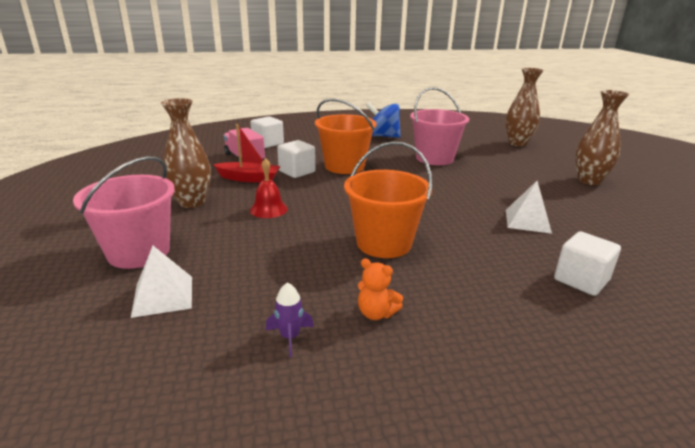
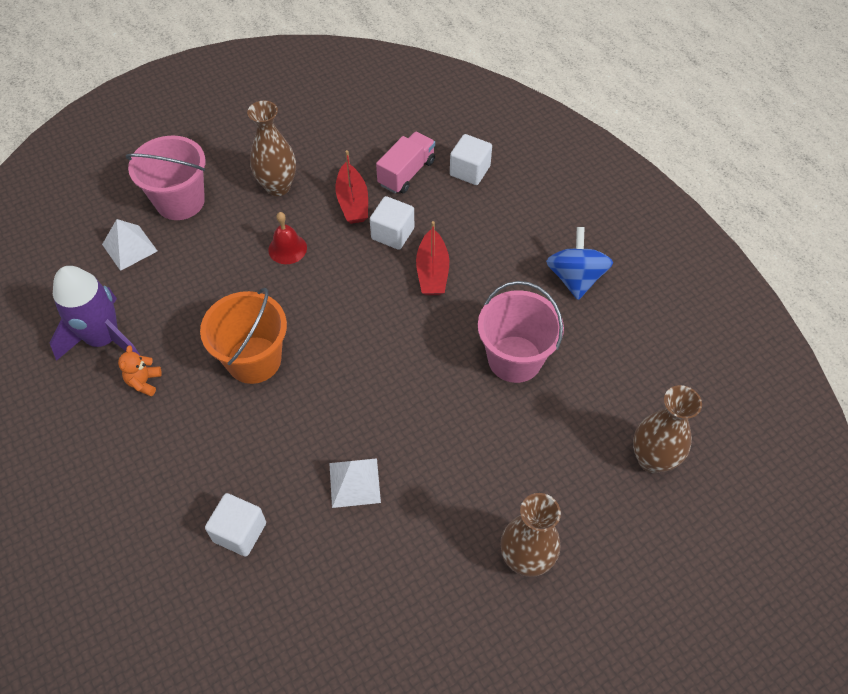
camera: 70 degrees right, 30 degrees up
(290, 337) = (104, 339): purple rocket -> purple rocket, size x2.49
(344, 166) = (432, 271): orange bucket -> red boat

